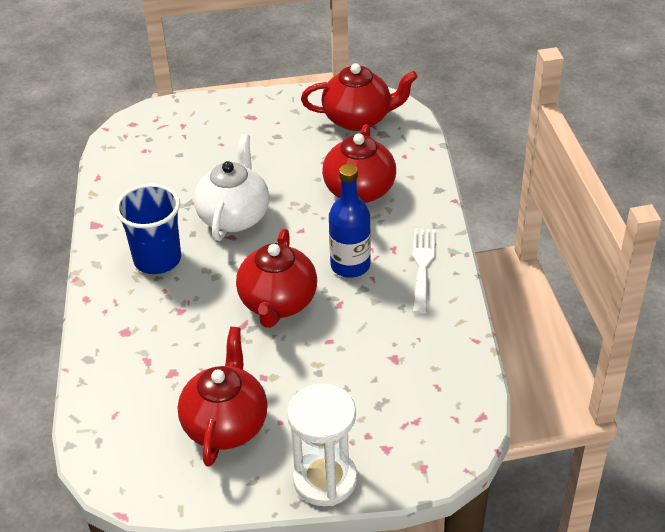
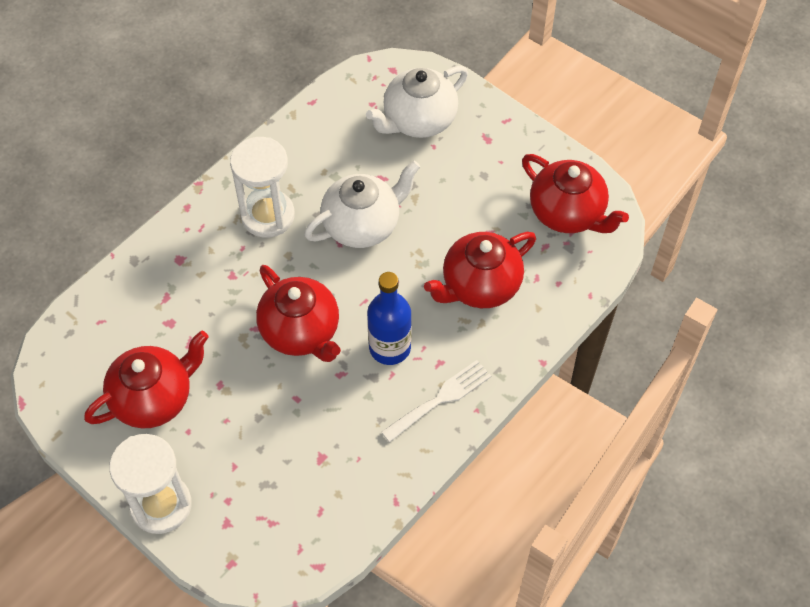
camera: 45 degrees right, 15 degrees up
(157, 259) = (268, 215): blue cup -> white hourglass
(191, 137) = (418, 120): none -> white teapot
(278, 303) = (301, 332): red teapot -> red teapot turned 90 degrees counterclockwise

